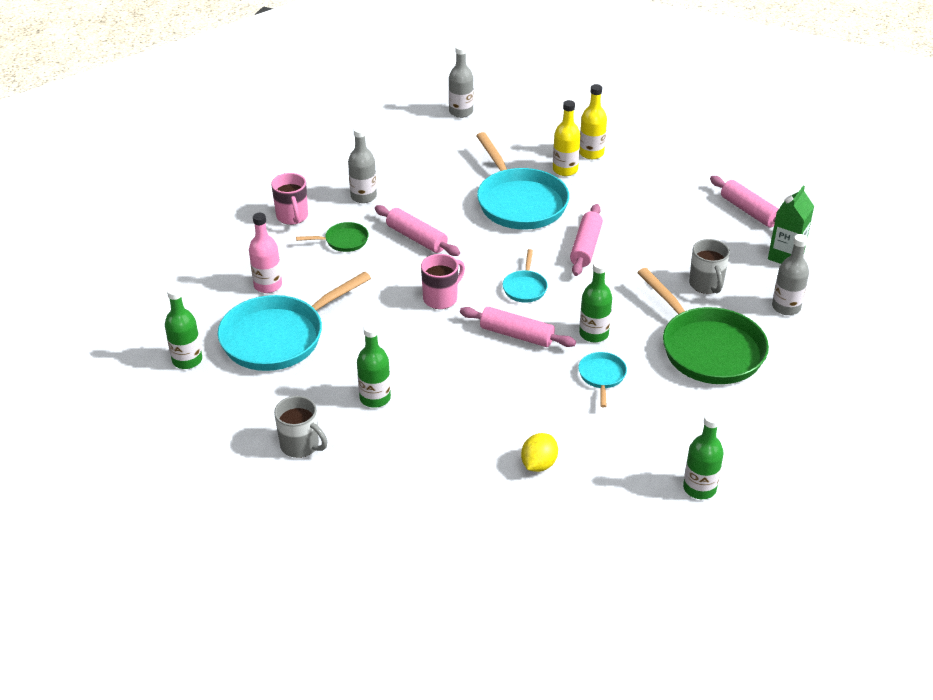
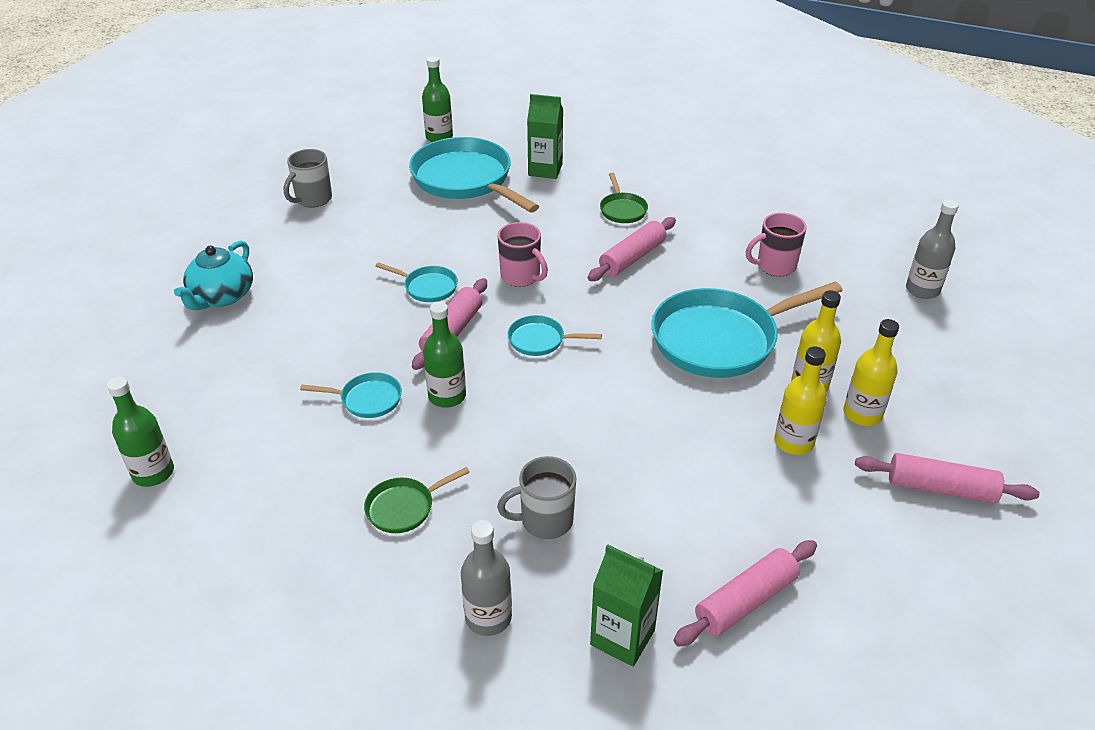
camera: 90 degrees right, 0 degrees up
(268, 285) = (545, 170): pink bottle -> green carton
(292, 217) = (661, 177): pink mug -> pink mug (774, 266)
(363, 196) = (708, 219): grey bottle -> none
(375, 398) = (367, 237): green bottle -> none
(455, 352) = (427, 287): none -> turquoise pan
(469, 489) = (222, 296): none -> turquoise teapot
(538, 464) = (239, 344): yellow lemon -> none
(585, 247) = (627, 397): pink rolling pin -> pink rolling pin (940, 488)
(620, 182) = (793, 442): none -> yellow bottle
(707, 348) = (404, 507): green pan -> green pan, size x0.46

